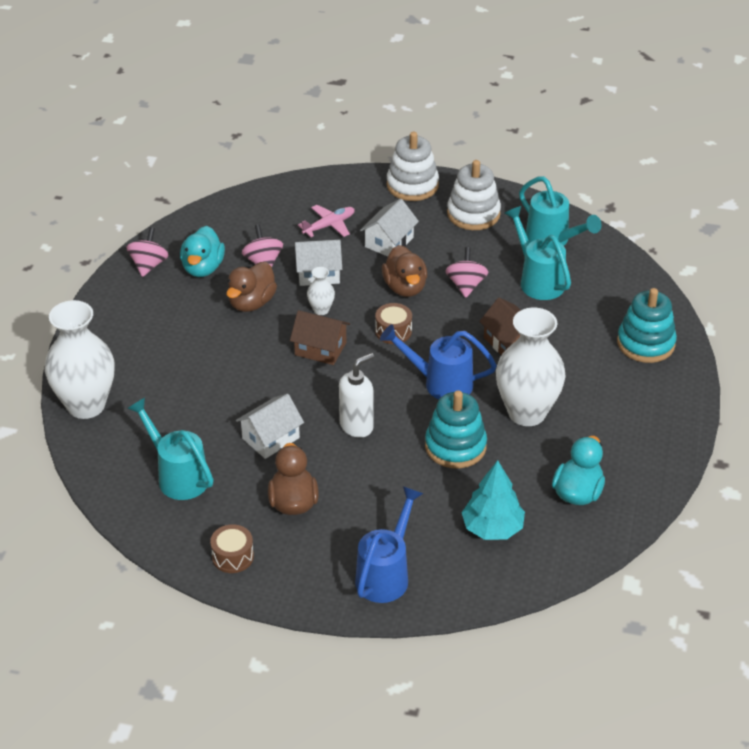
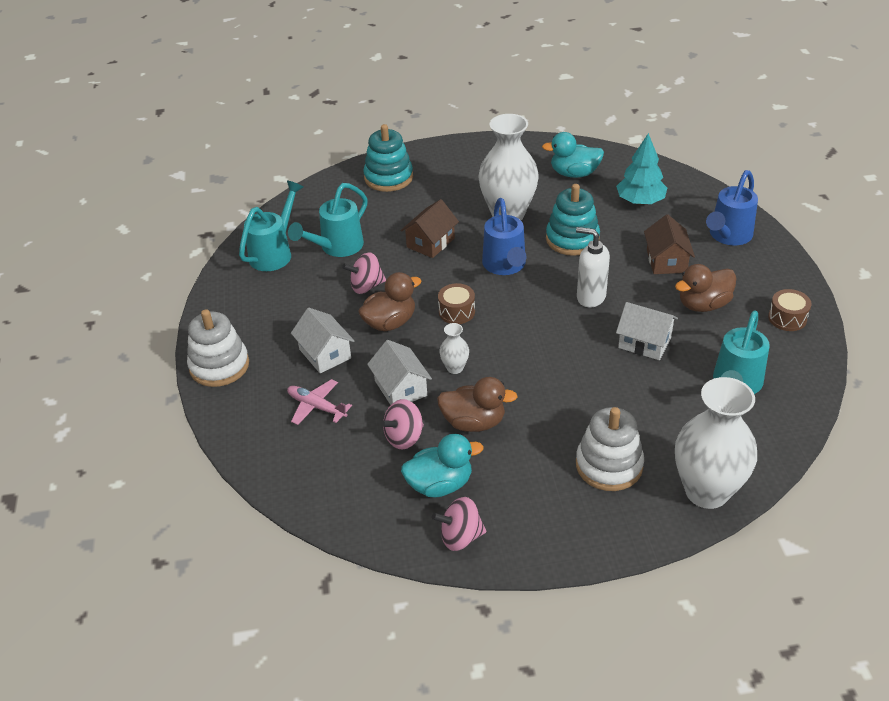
camera: 110 degrees left, 0 degrees up
(320, 349) = (510, 350): brown house -> brown house (666, 261)
(386, 574) = (728, 236): blue watering can -> blue watering can turned 60 degrees counterclockwise
(389, 242) = (325, 354): white house -> white house turned 45 degrees clockwise
(473, 214) = (253, 310): white stacking toy -> white stacking toy (609, 465)

